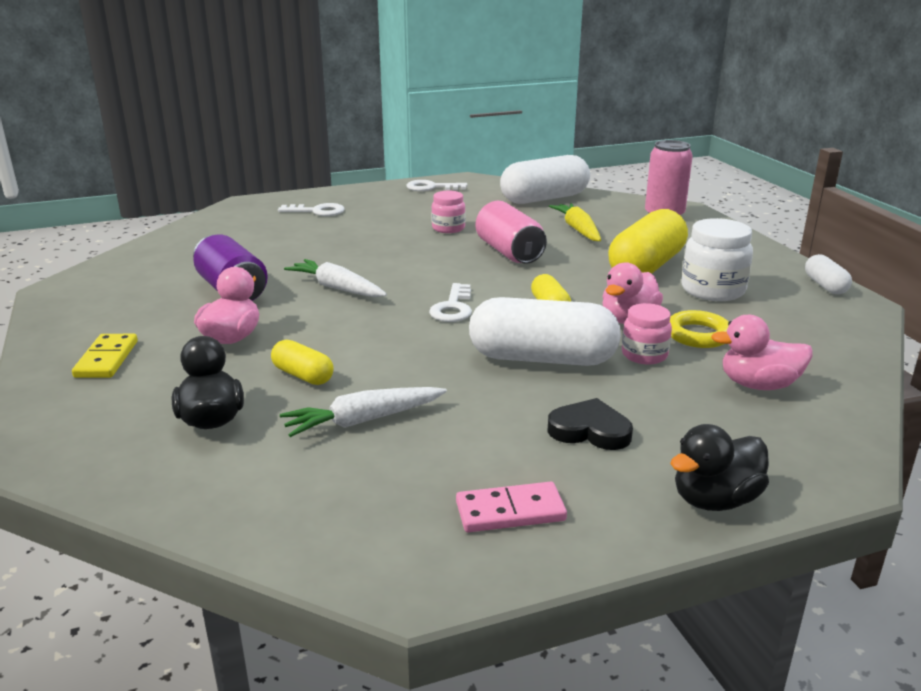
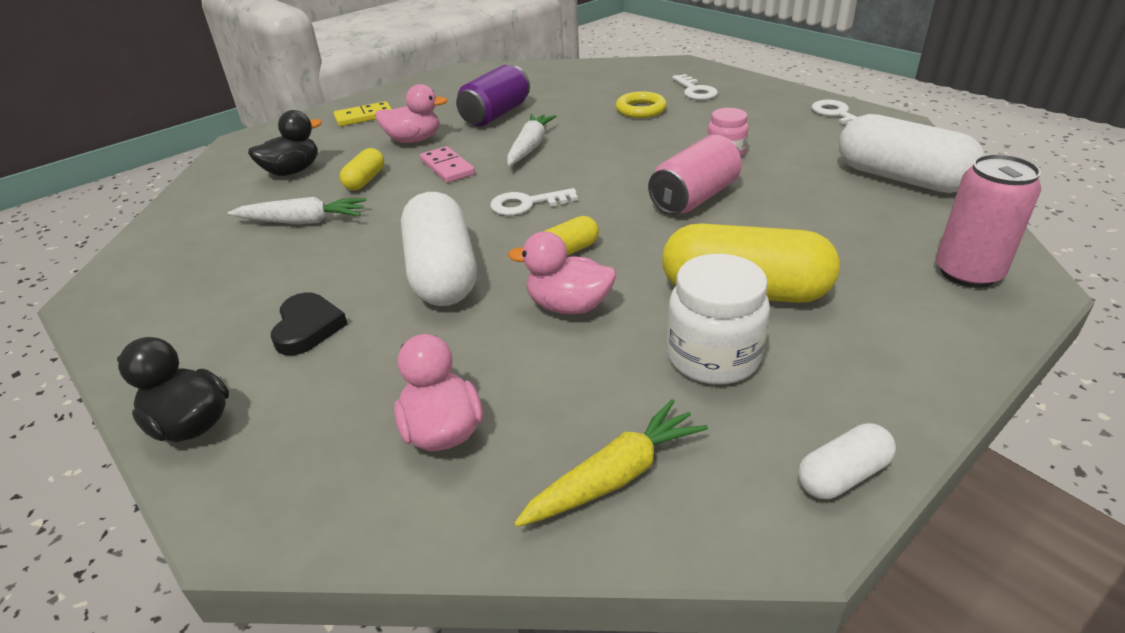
camera: 70 degrees right, 10 degrees up
(364, 420) = (302, 221): white carrot -> white carrot turned 135 degrees clockwise
(510, 511) = (176, 314): pink domino -> pink domino (447, 167)
(578, 230) = (818, 221): yellow carrot -> yellow carrot (614, 476)
(644, 355) = (481, 332): pink jar -> none
(698, 335) = (558, 363): yellow ring -> yellow ring (640, 110)

